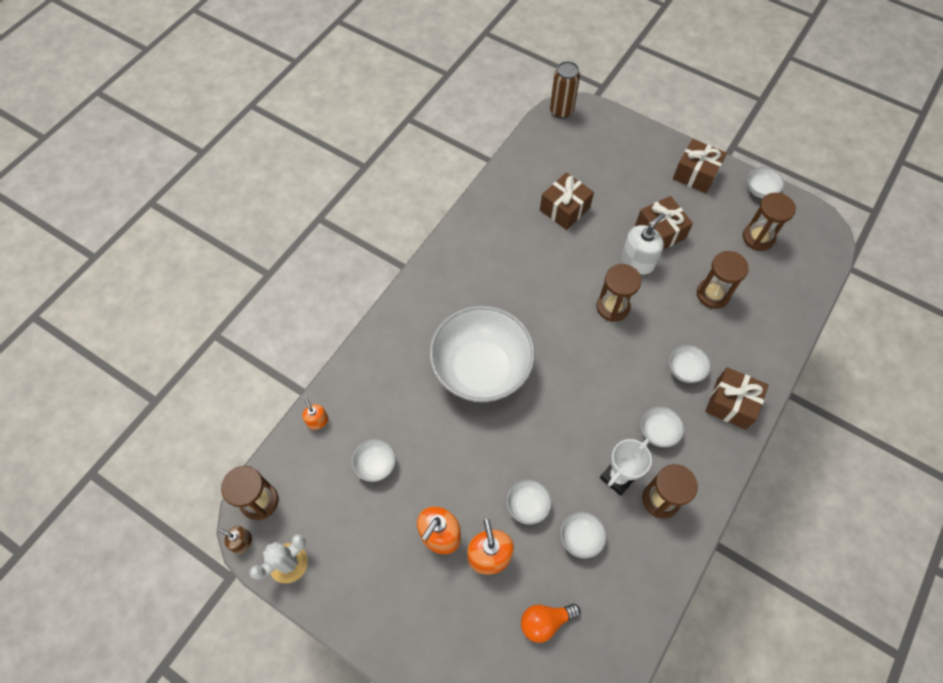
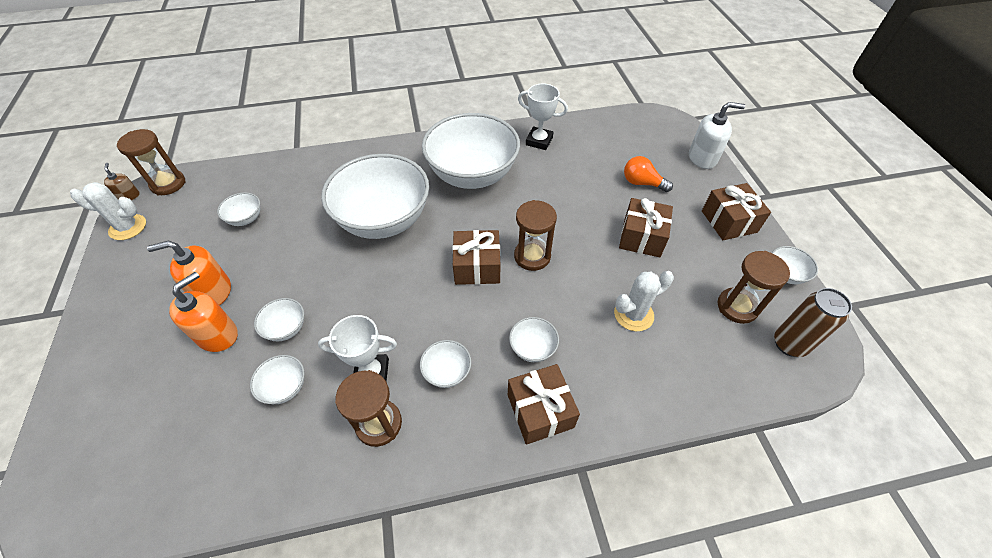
camera: 45 degrees right, 10 degrees down
(317, 421) = (256, 170): orange soap dispenser -> none
(494, 276) = (472, 175): none -> white bowl
(505, 204) = (539, 141): none -> white trophy
(545, 621) = (179, 418): orange light bulb -> orange light bulb (642, 183)
(561, 111) = (657, 116): brown can -> brown can (789, 344)
(564, 209) = (580, 171): brown gift -> brown gift (477, 267)
(637, 261) = (595, 242): white soap dispenser -> white soap dispenser (702, 158)
(712, 294) = (633, 314): brown hourglass -> white cactus

